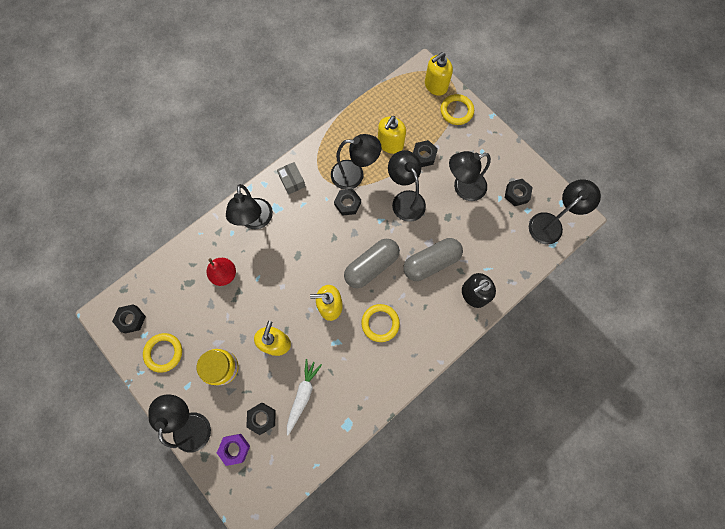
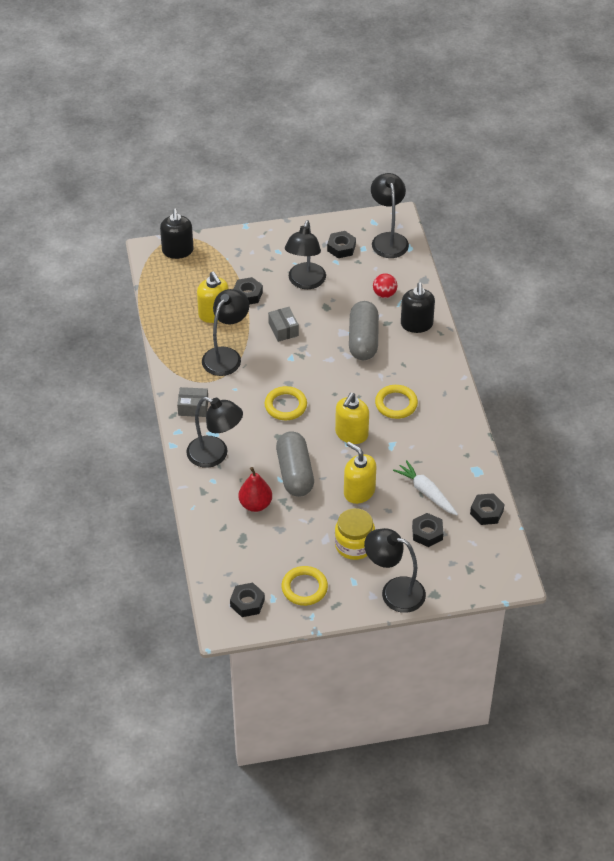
camera: 60 degrees left, 25 degrees down
(235, 448) = (443, 566): purple nut -> none
(347, 204) = (253, 374): black nut -> black nut (486, 512)
(371, 266) = (334, 385): grey capsule -> grey capsule (295, 473)
(405, 199) = (283, 329): black lamp -> grey box
(435, 86) = (177, 251): yellow soap dispenser -> black soap dispenser
(456, 111) = (219, 249): yellow ring -> yellow ring (285, 405)
(490, 252) = (384, 294): none -> red ball

